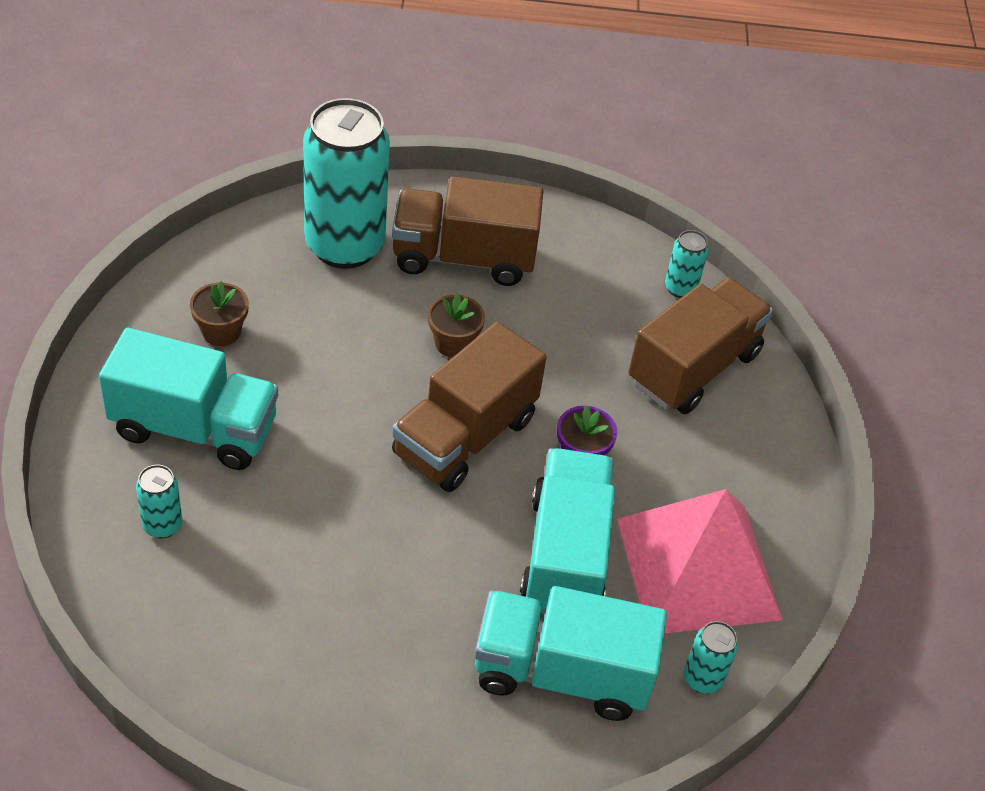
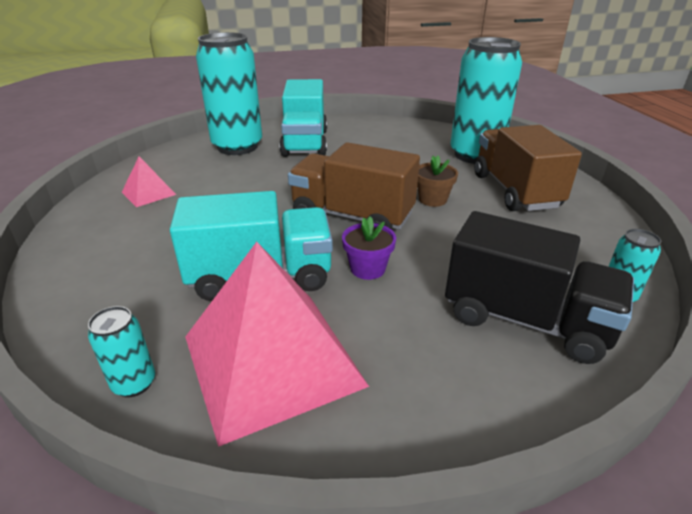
camera: 80 degrees right, 15 degrees down
(162, 525) = (237, 147): turquoise can -> turquoise can, size x2.37
(221, 332) = (375, 138): brown flower pot -> none
(297, 665) = (148, 193): none -> pink pyramid
(561, 673) = (141, 292): turquoise truck -> none
(693, 367) = (525, 319): brown truck -> black truck

